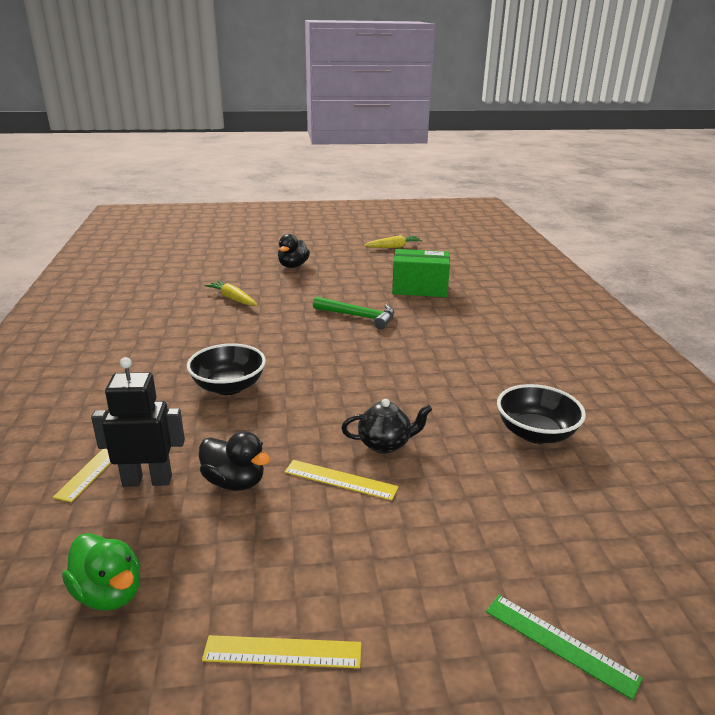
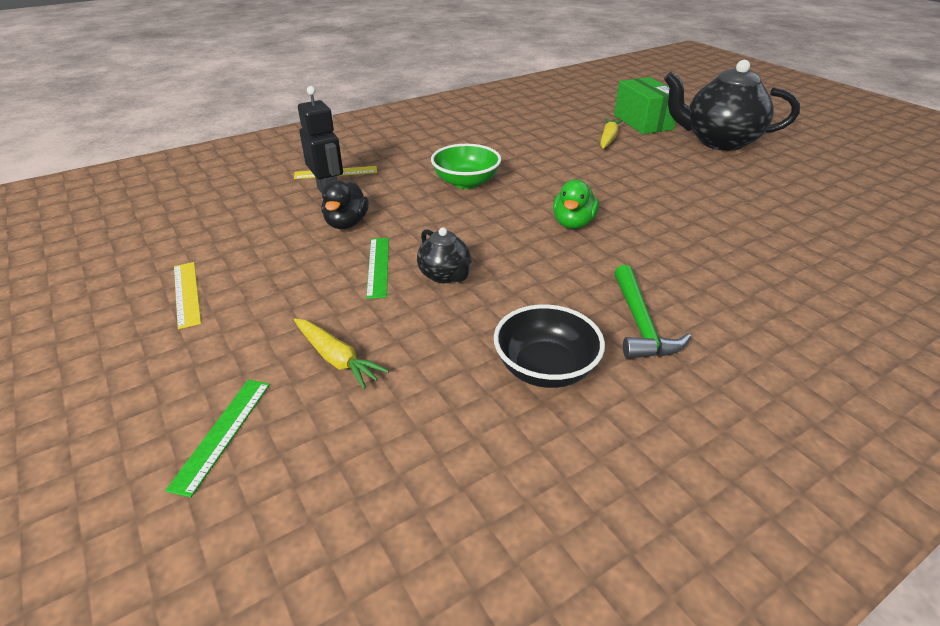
camera: 65 degrees right, 10 degrees up
(109, 593) = (220, 219): green duck -> green duck (573, 223)
(228, 387) = (466, 182): black bowl -> green bowl
(293, 266) = (719, 141): black duck -> black teapot
(340, 479) = (378, 266): yellow ruler -> green ruler
(359, 316) = (663, 202): green hammer -> green hammer (640, 324)
(393, 247) = (876, 176): yellow carrot -> yellow carrot (336, 358)
(419, 288) = (789, 219): green box -> green box (643, 122)

